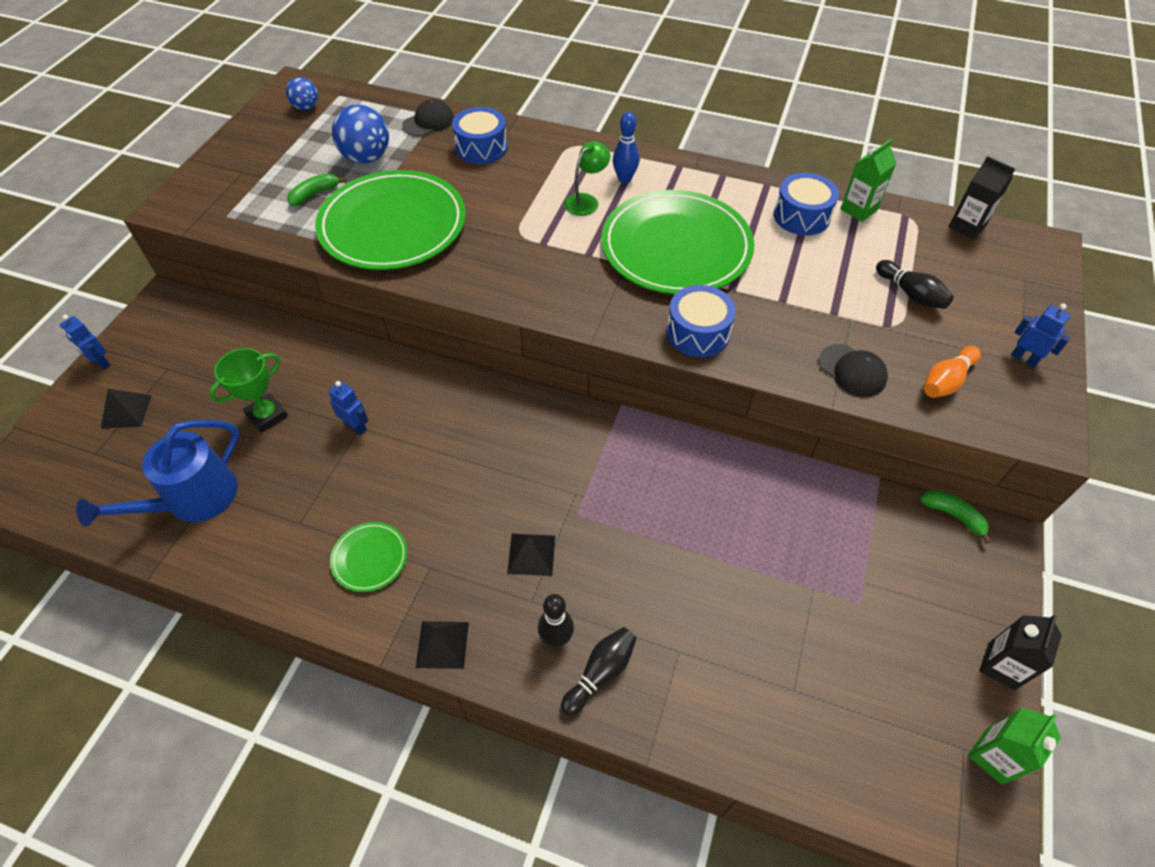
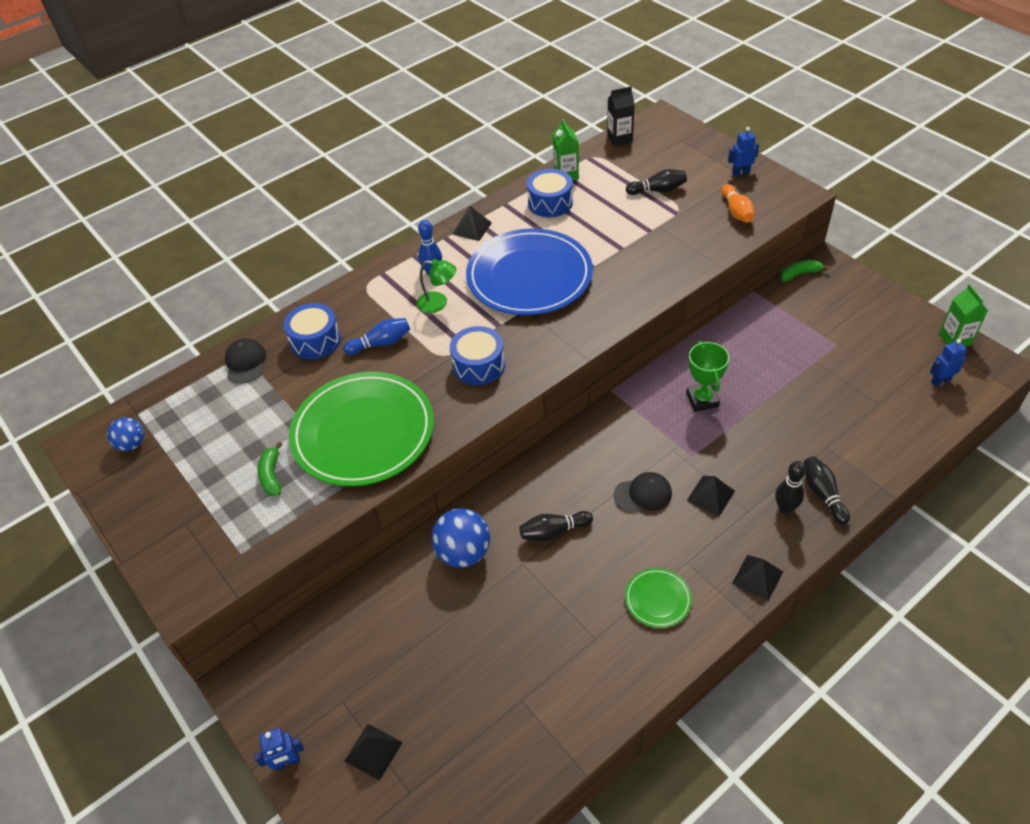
camera: 55 degrees left, 5 degrees down
(194, 499) = (520, 715): blue watering can -> none
(267, 415) = (461, 630): green trophy -> green trophy (702, 400)
(356, 426) = (519, 566): blue robot -> blue robot (940, 381)
(366, 158) = (255, 422): blue ball -> blue ball (463, 553)
(410, 435) = (553, 532): none -> black bowling pin
(507, 188) = (381, 343): none -> blue bowling pin
(586, 201) = (438, 303): green lamp -> green lamp turned 120 degrees clockwise
(676, 247) = (529, 276): green plate -> blue plate
(698, 332) = (619, 301): blue drum -> blue drum (478, 365)
(709, 178) = (472, 228): none -> black pyramid
(852, 370) = (702, 246): black cap -> black cap (643, 494)
(1001, 666) = (904, 307): black carton -> none

